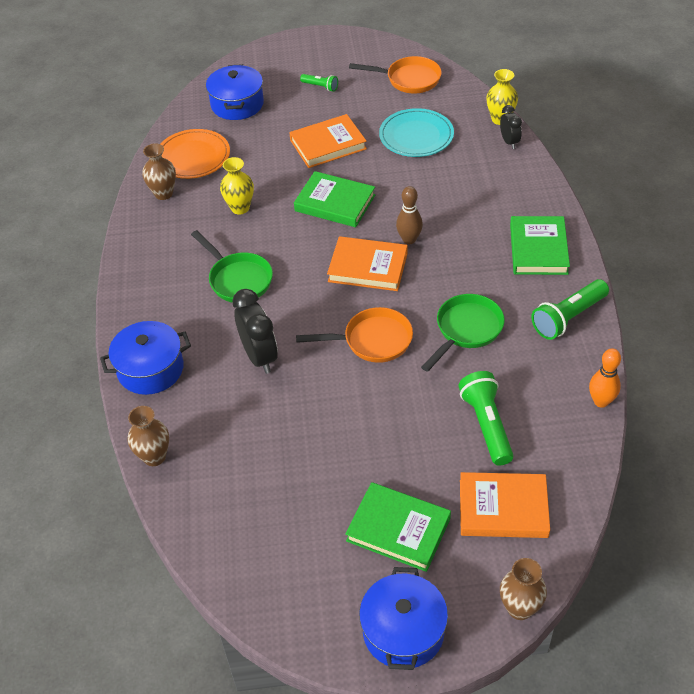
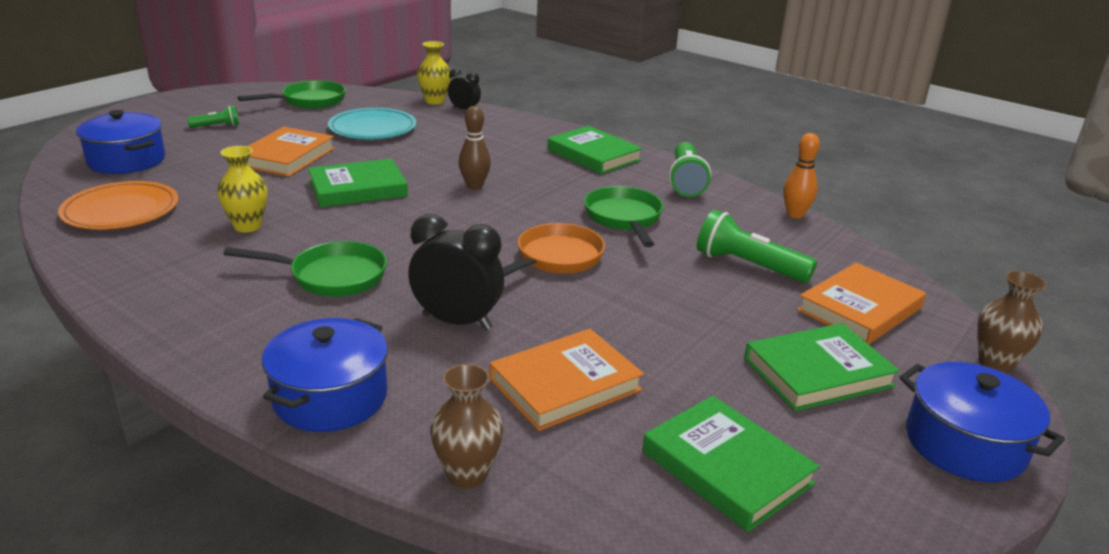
camera: 50 degrees left, 20 degrees down
(163, 193) = (118, 249): brown vase -> none
(264, 543) = (726, 468): none -> green book
(368, 267) = (465, 216): orange book -> orange book (565, 385)
(409, 79) = (309, 101): orange pan -> green pan

